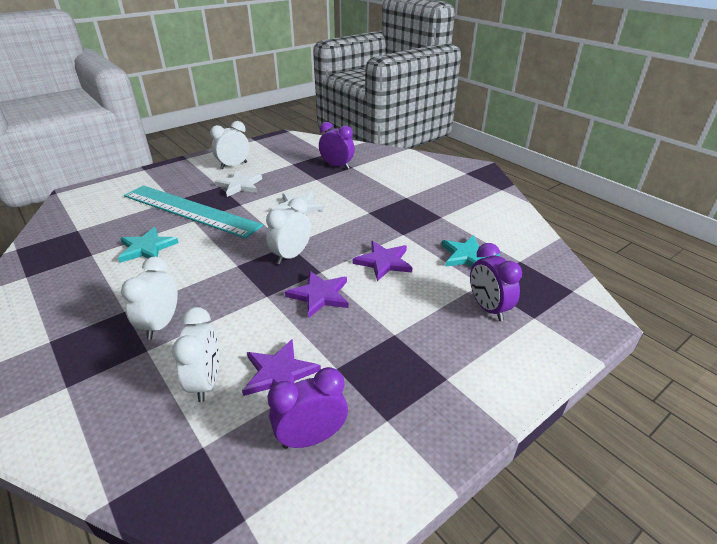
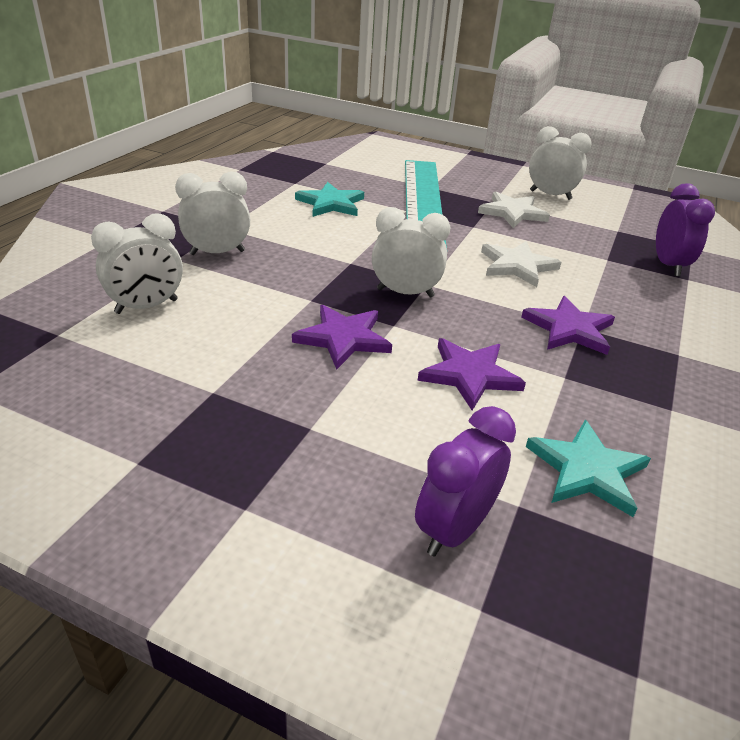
camera: 60 degrees right, 0 degrees up
(279, 373) = (182, 350): purple star -> purple star (569, 329)
(311, 437) = (88, 404): purple clock -> none

